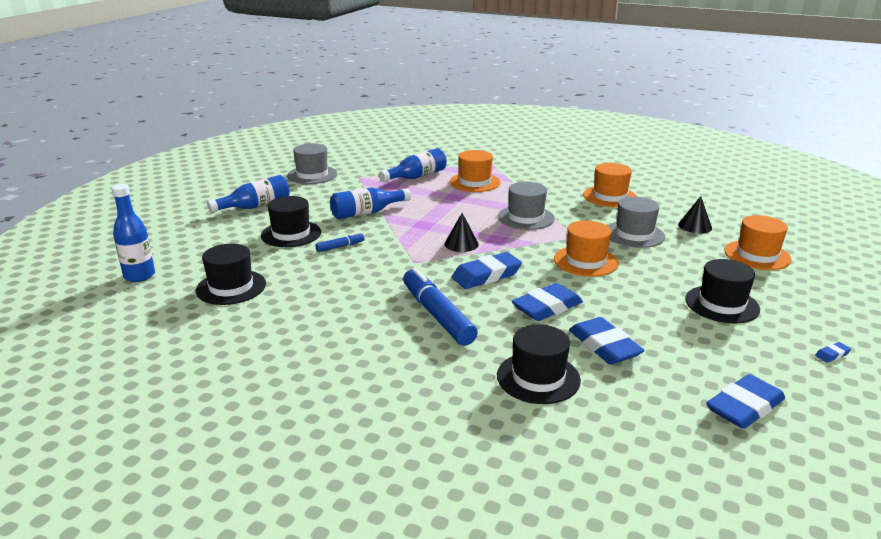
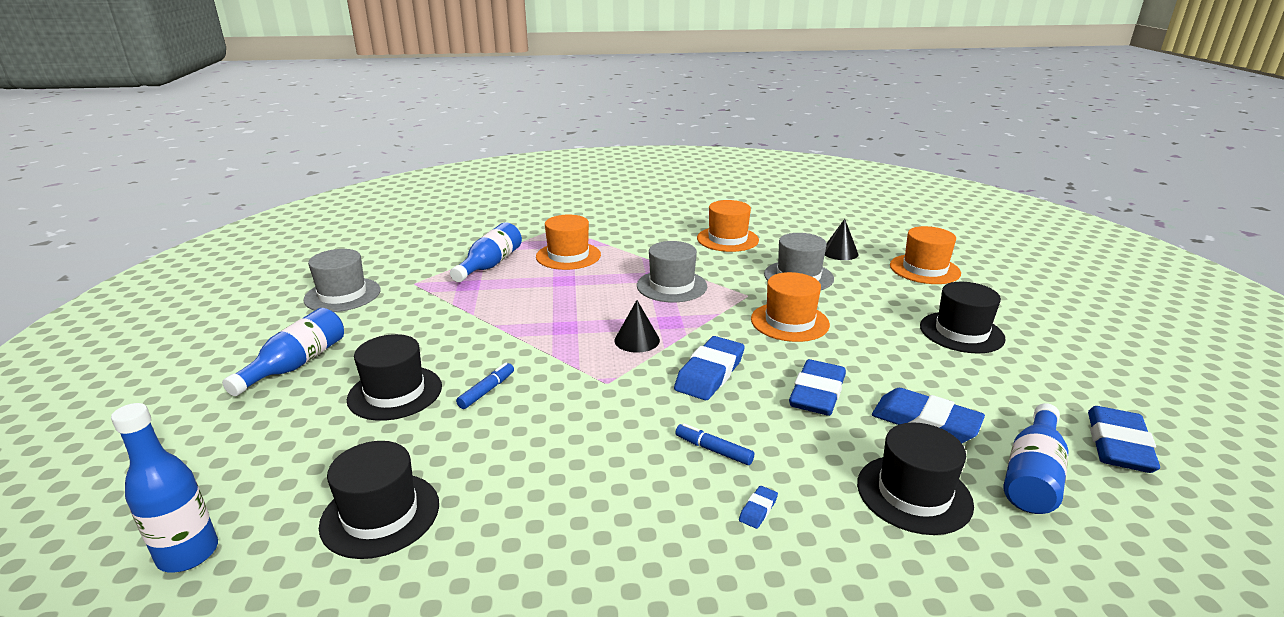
camera: 30 degrees left, 0 degrees up
(366, 213) = (474, 330): blue bottle -> blue bottle (1032, 475)
(437, 315) = (713, 450): blue marker -> blue marker, size x0.47
(832, 354) = (1102, 356): blue eraser -> blue eraser (758, 510)

